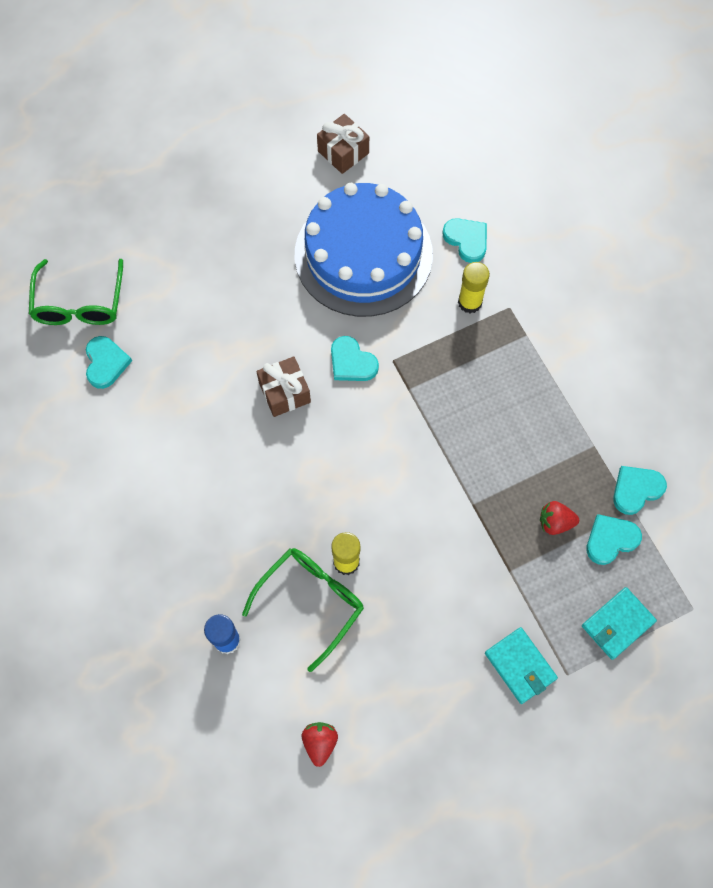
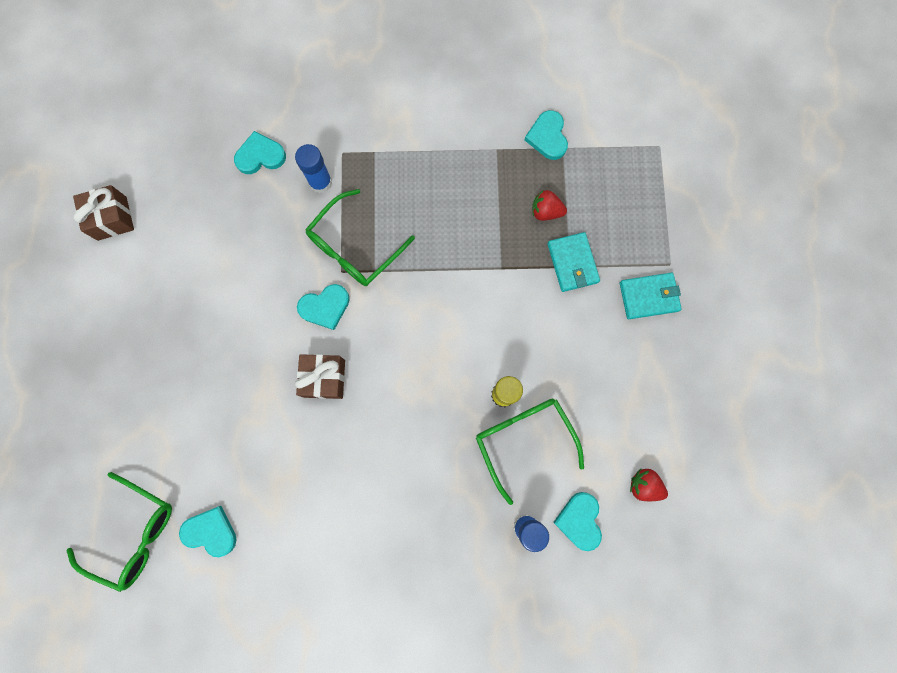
camera: 65 degrees left, 10 degrees up
(363, 254) = (226, 249): blue cake -> none
(422, 361) = (354, 247): none -> green glasses
(470, 302) = (320, 182): yellow glue stick -> blue glue stick
(555, 522) = (546, 211): red strawberry -> red strawberry turned 75 degrees clockwise
(610, 540) = (579, 177): turquoise heart -> turquoise heart (579, 520)
(617, 624) = (647, 207): turquoise wallet -> turquoise wallet (572, 263)

